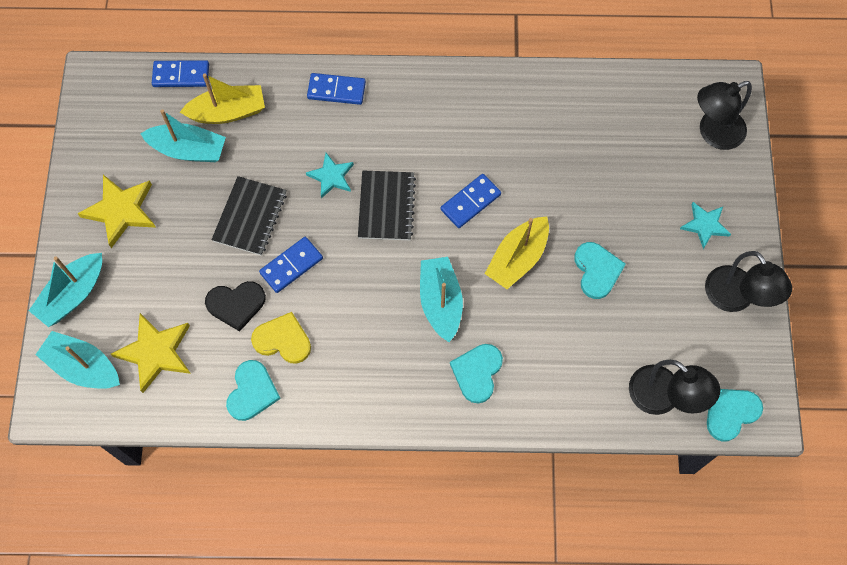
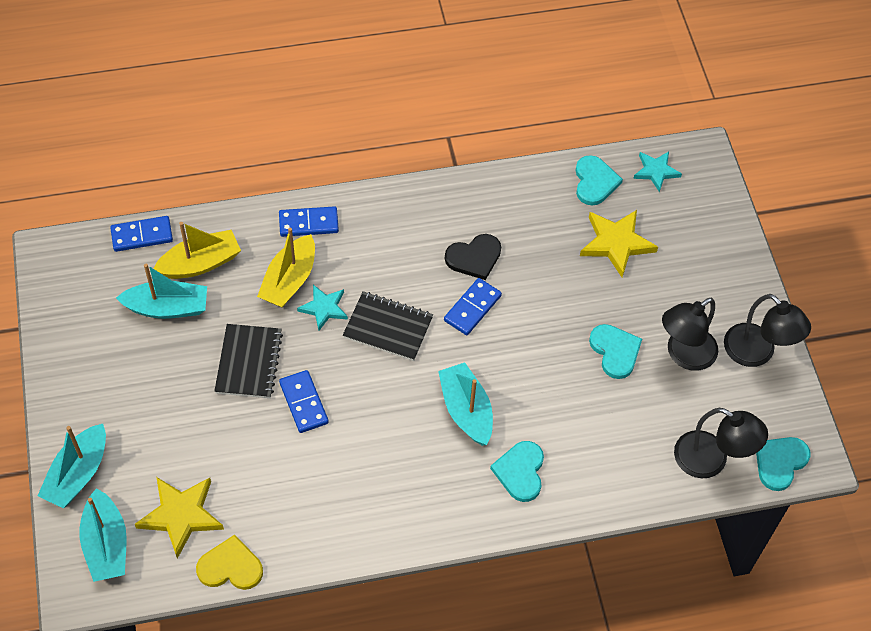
camera: 15 degrees left, 10 degrees down
(83, 367) = (106, 544): turquoise boat -> turquoise boat turned 120 degrees counterclockwise
(121, 211) = (110, 380): yellow star -> yellow star (616, 243)
(236, 304) = (255, 451): black heart -> black heart (474, 257)
(252, 392) = (293, 535): turquoise heart -> turquoise heart (594, 182)
(283, 340) = (313, 477): yellow heart -> yellow heart (230, 567)
(291, 266) = (304, 403): blue domino -> blue domino turned 60 degrees counterclockwise
(386, 206) = (388, 327): black notebook -> black notebook turned 60 degrees counterclockwise
(517, 258) = (533, 354): yellow boat -> yellow boat (289, 280)
(705, 225) = (709, 289): turquoise star -> turquoise star (656, 171)
(713, 133) = (695, 201): black lamp -> black lamp (683, 355)

